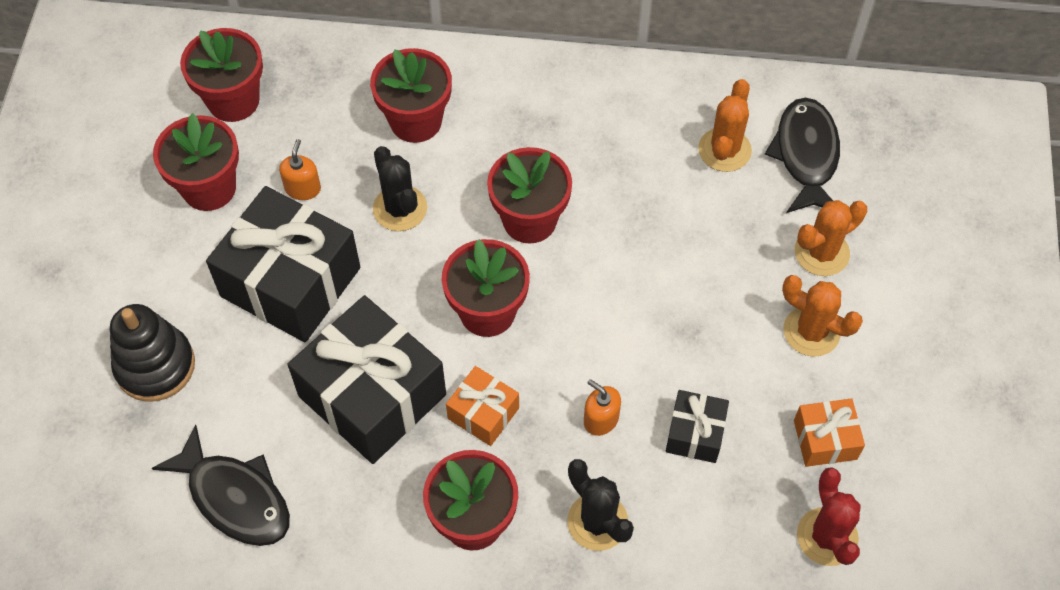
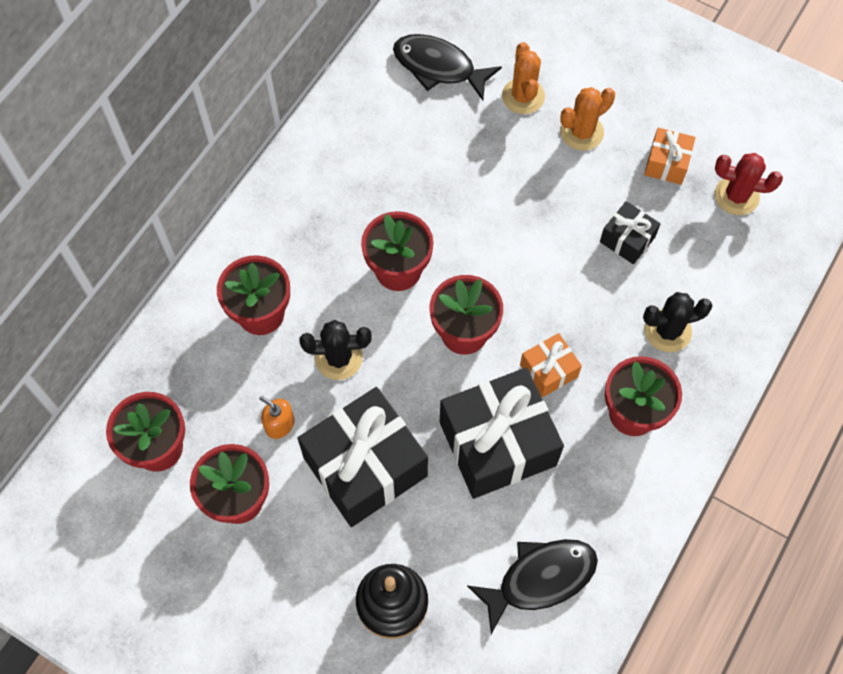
camera: 65 degrees left, 5 degrees up
(601, 419) = (589, 294): orange soap dispenser -> none
(724, 150) = (406, 115): orange cactus -> none

